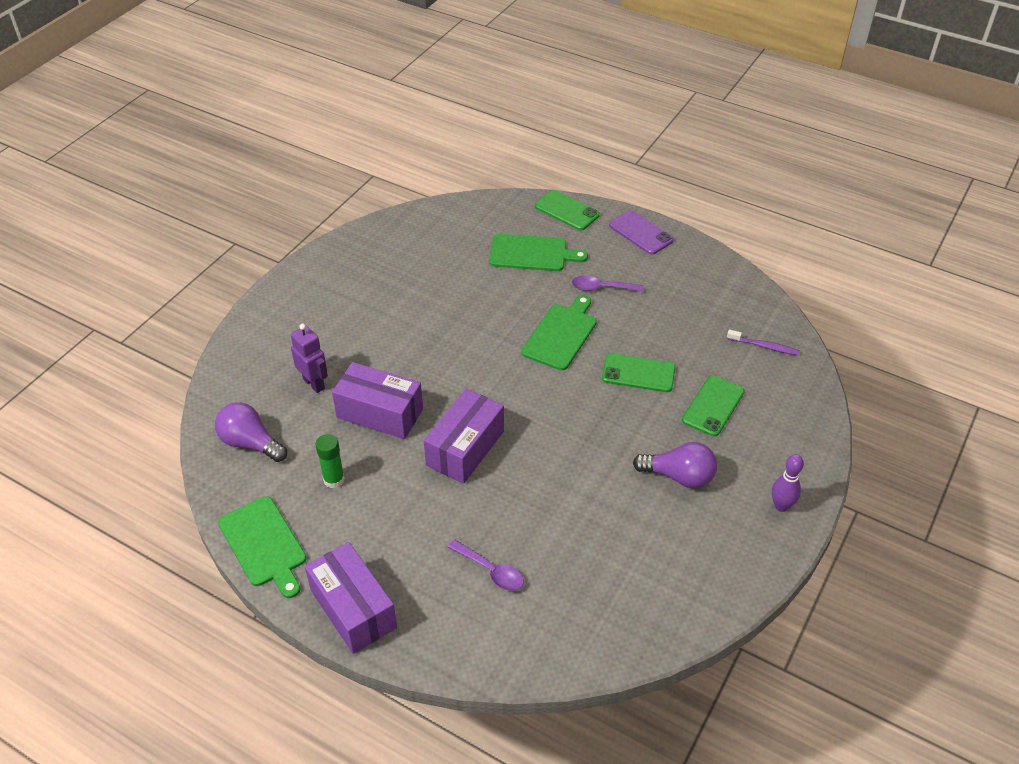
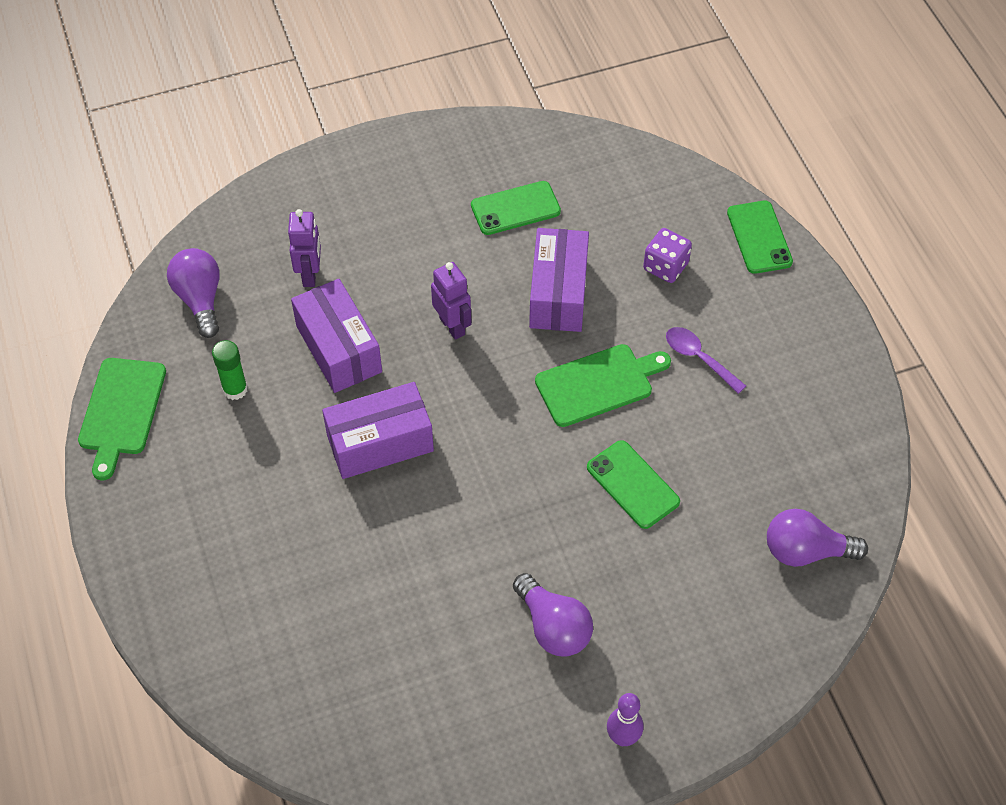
camera: 40 degrees right, 10 degrees up
(353, 609) = (135, 529): purple box -> purple box (558, 293)
(440, 357) = (452, 326): none -> purple robot
(491, 571) = (281, 584): purple spoon -> none
(532, 253) = (665, 267): green cutting board -> purple dice
(640, 233) = (815, 319): purple phone -> none
(713, 406) = (672, 578): green phone -> green phone (515, 208)
(764, 346) = (805, 551): purple toothbrush -> purple light bulb

